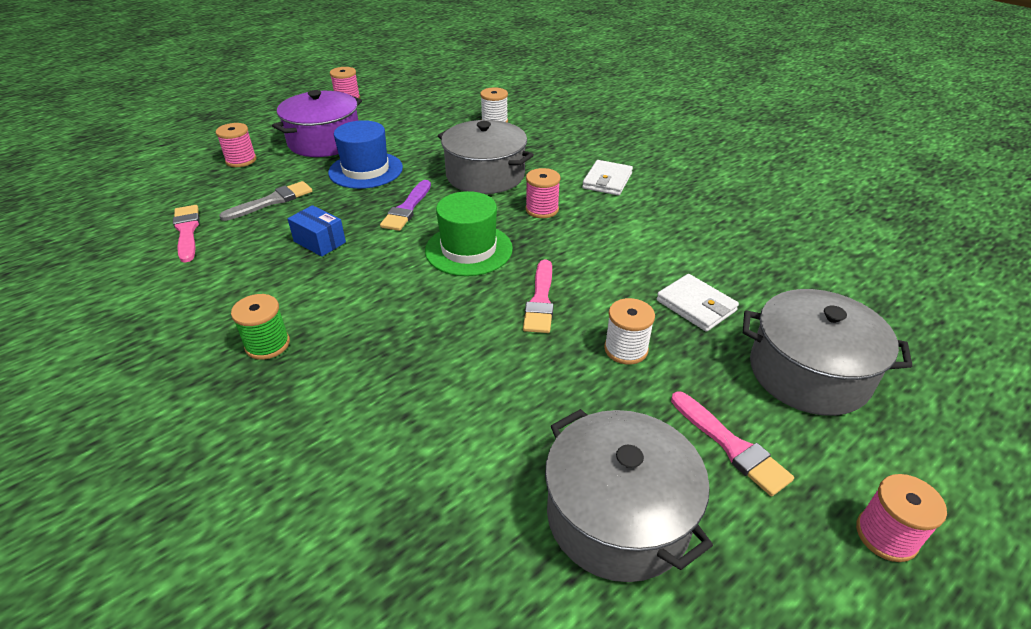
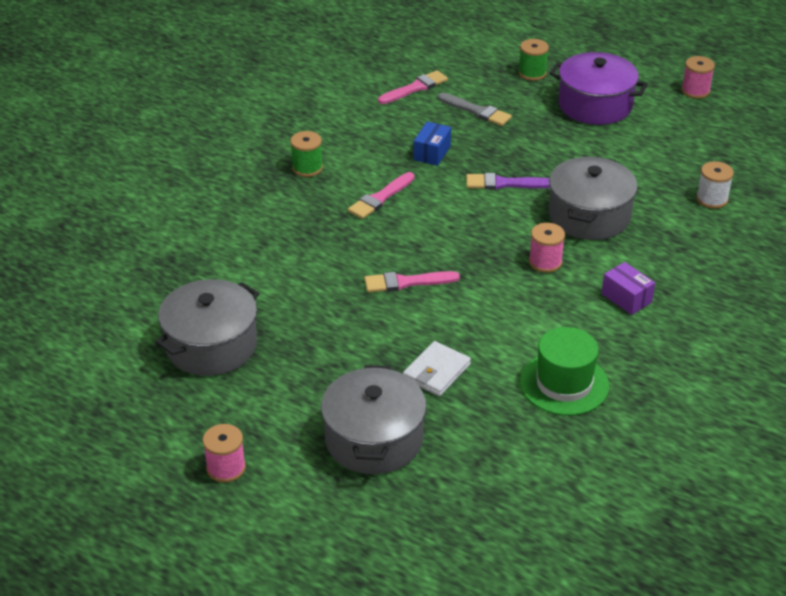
camera: 75 degrees right, 0 degrees up
(241, 160) = (532, 73): pink spool -> green spool
(366, 170) = (556, 143): blue hat -> none
(469, 249) = (458, 231): green hat -> green hat (564, 383)
(607, 181) = (626, 298): white wallet -> purple box
(626, 349) = (364, 335): white spool -> none
(731, 445) = (282, 395): pink brush -> pink brush (380, 198)

